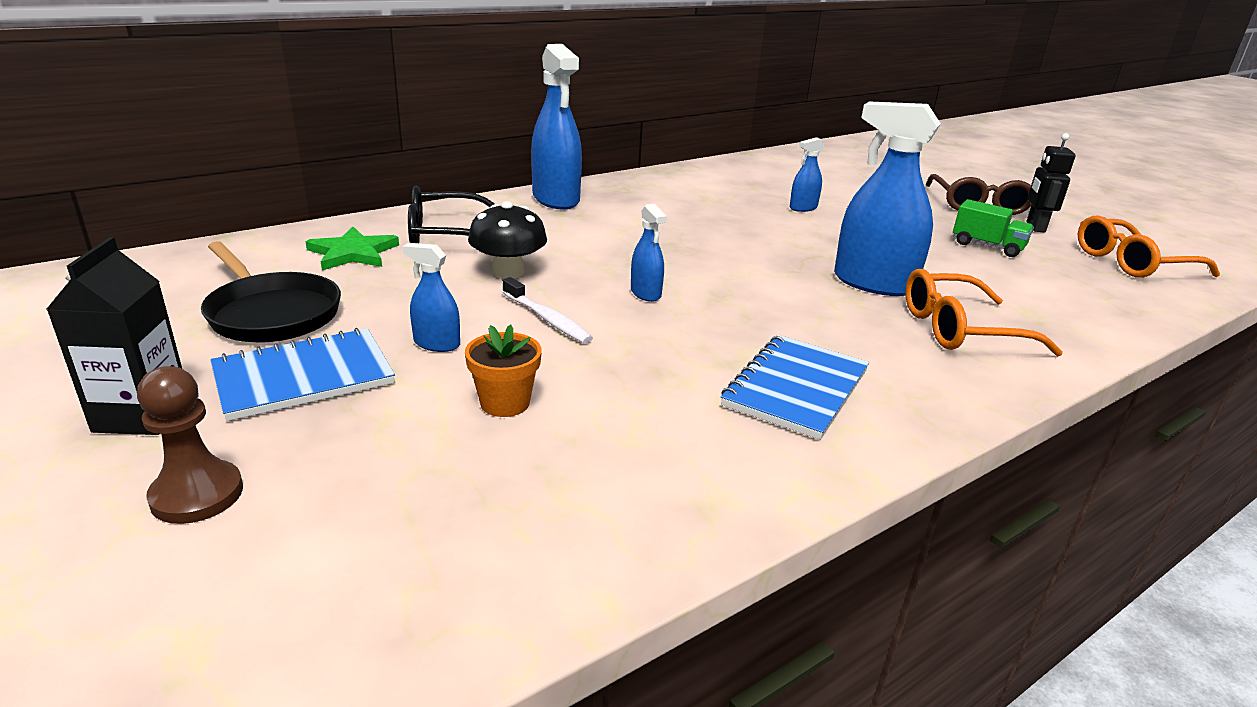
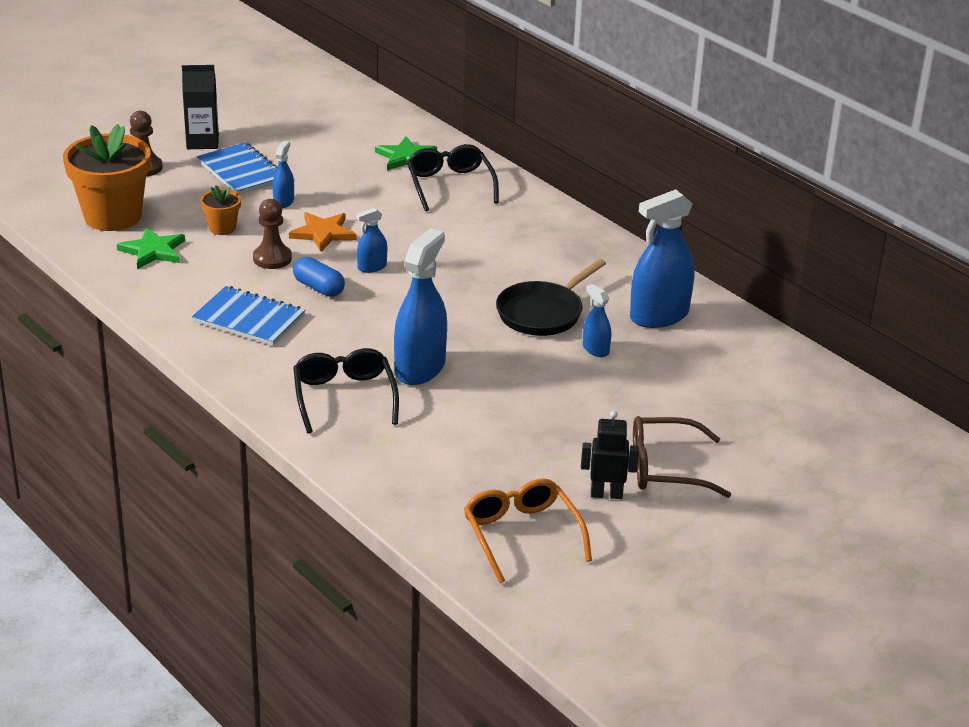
camera: 85 degrees right, 5 degrees up
(271, 313) = (311, 149): black pan -> black pan (543, 313)
(406, 544) = (112, 216): none -> orange flower pot
(508, 272) = (392, 214): black mushroom -> none
(547, 319) = (323, 233): white toothbrush -> orange star
(556, 199) = (554, 222): blue spray bottle -> blue spray bottle (659, 316)
(572, 484) = (153, 251): none -> green star
(616, 361) = (272, 258): none -> brown pawn
(701, 330) = (319, 288): none -> blue capsule
(960, 329) = (344, 397): orange glasses -> black glasses
(987, 246) = (532, 448): green truck -> none

